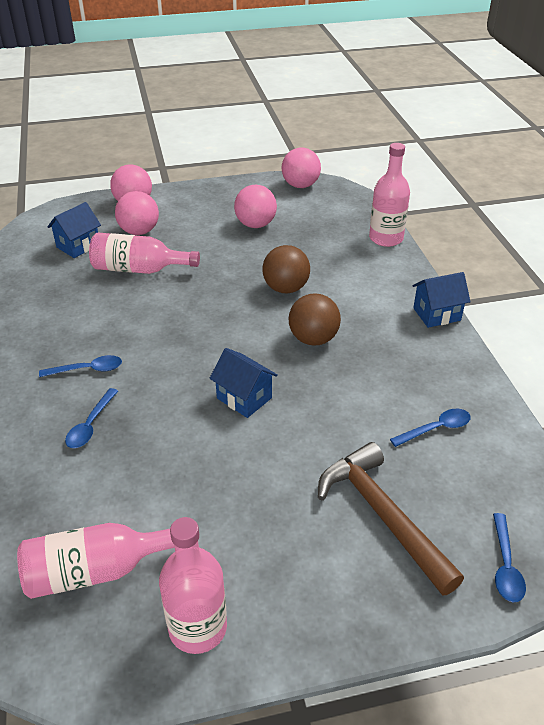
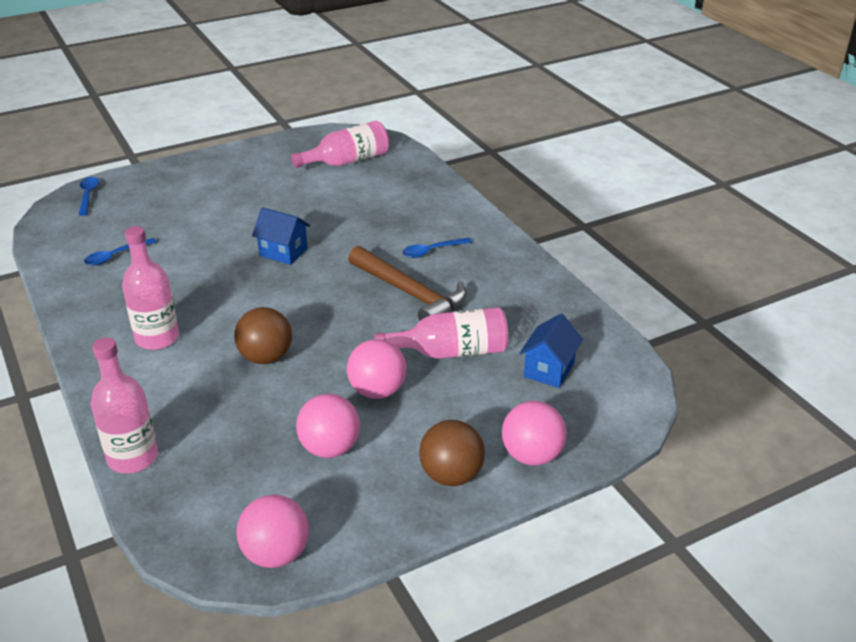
camera: 165 degrees right, 5 degrees down
(90, 425) = (401, 218): blue spoon -> none
(139, 231) = (488, 406): pink ball -> pink ball (377, 391)
(197, 627) = (278, 152): pink bottle -> pink bottle (157, 338)
(313, 339) = (227, 308): brown ball -> brown ball (451, 475)
(383, 515) = (167, 205): brown hammer -> brown hammer (410, 294)
(436, 314) = (87, 355): blue house -> none

